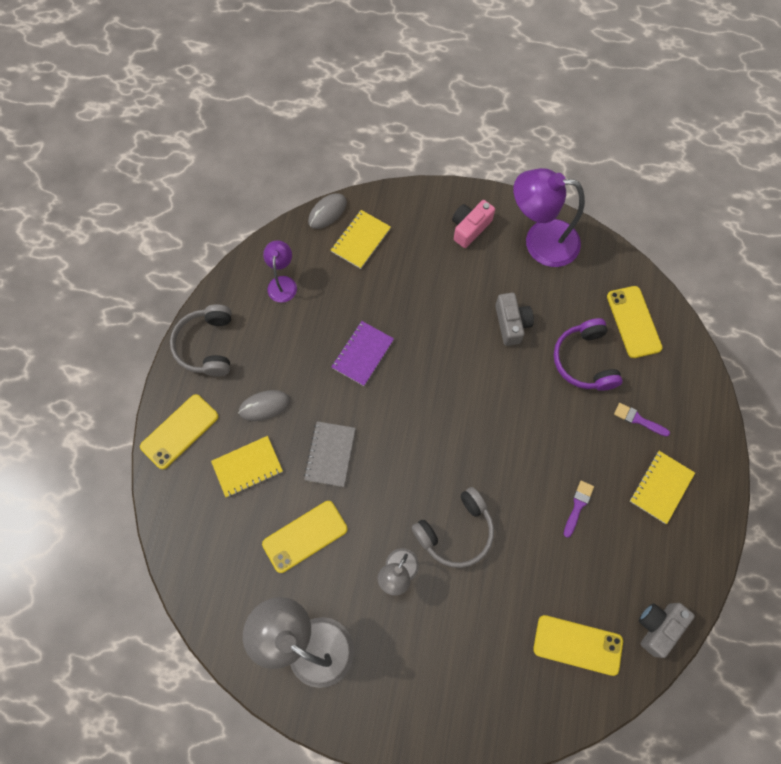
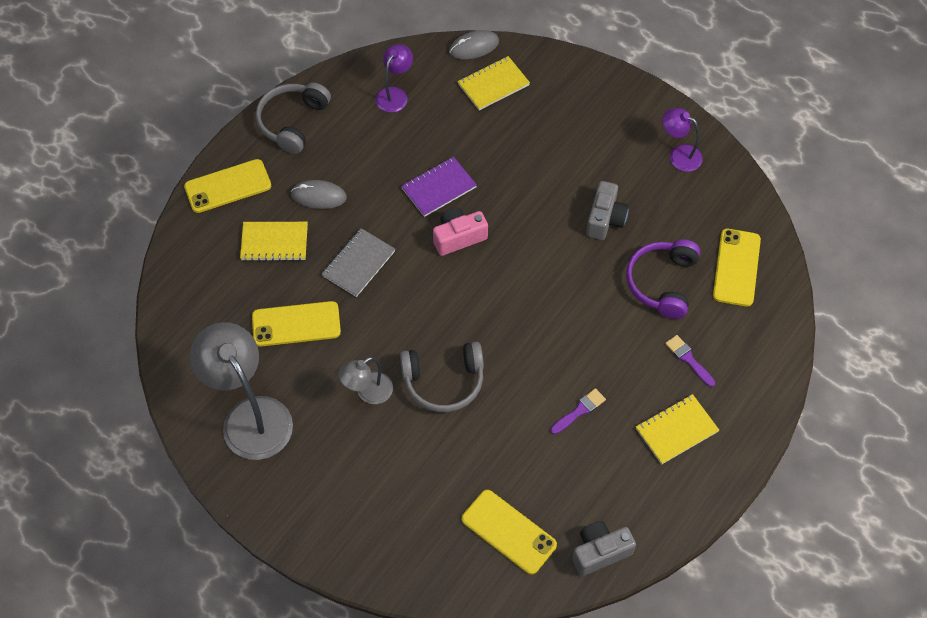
camera: 25 degrees right, 10 degrees down
(469, 228) = (611, 115): pink camera -> pink camera (458, 237)
(540, 241) = (679, 155): purple lamp -> purple lamp, size x0.53

